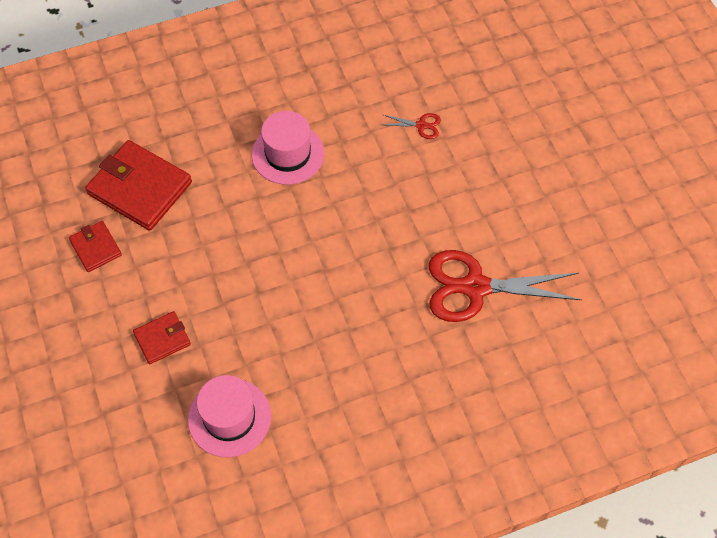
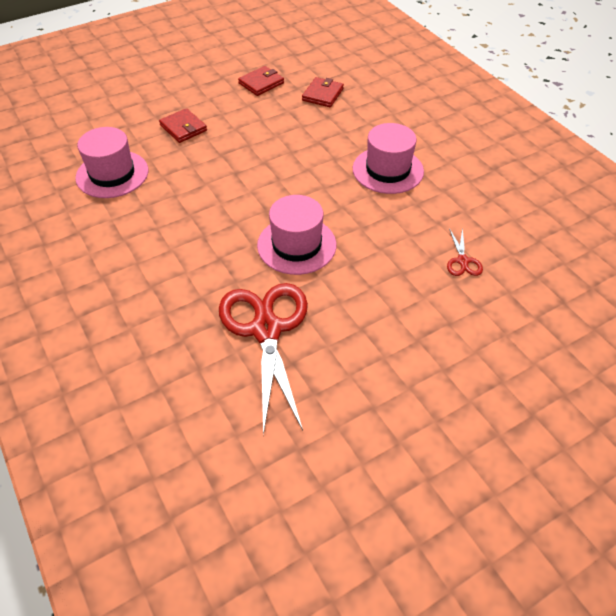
camera: 80 degrees right, 10 degrees down
(140, 188) = (322, 94): red wallet -> red wallet, size x0.53
(377, 249) = (296, 245): none -> pink hat

